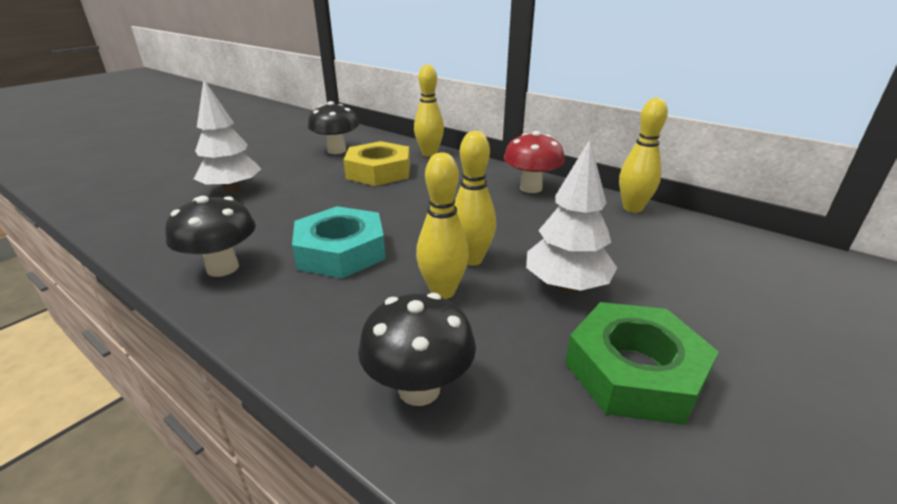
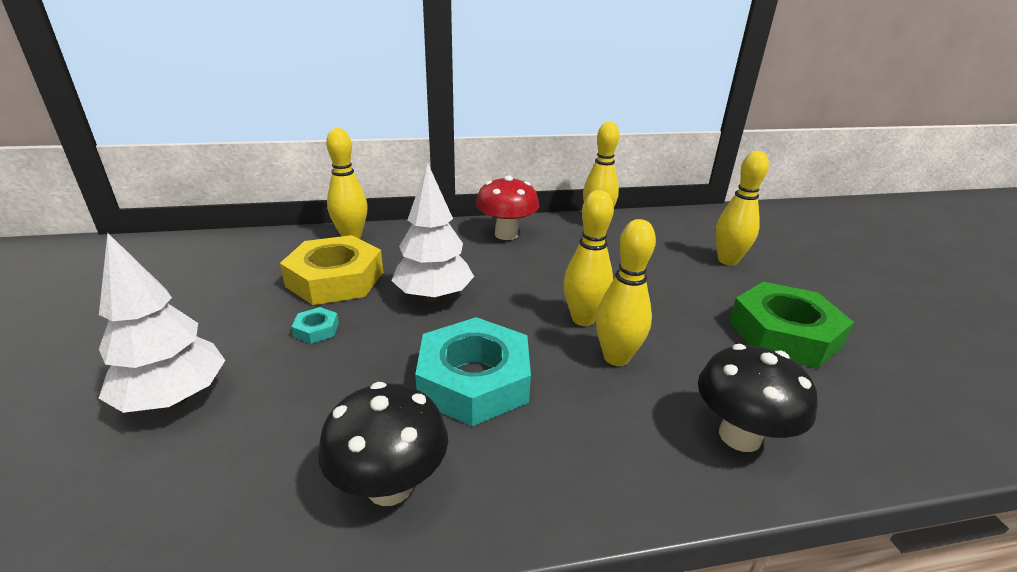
camera: 50 degrees left, 0 degrees up
(325, 190) = (316, 329): none -> turquoise nut
(336, 150) = (224, 276): black mushroom -> none
(566, 286) = (668, 302): white tree -> white tree (433, 296)
(714, 293) = (727, 261): none -> yellow bowling pin

